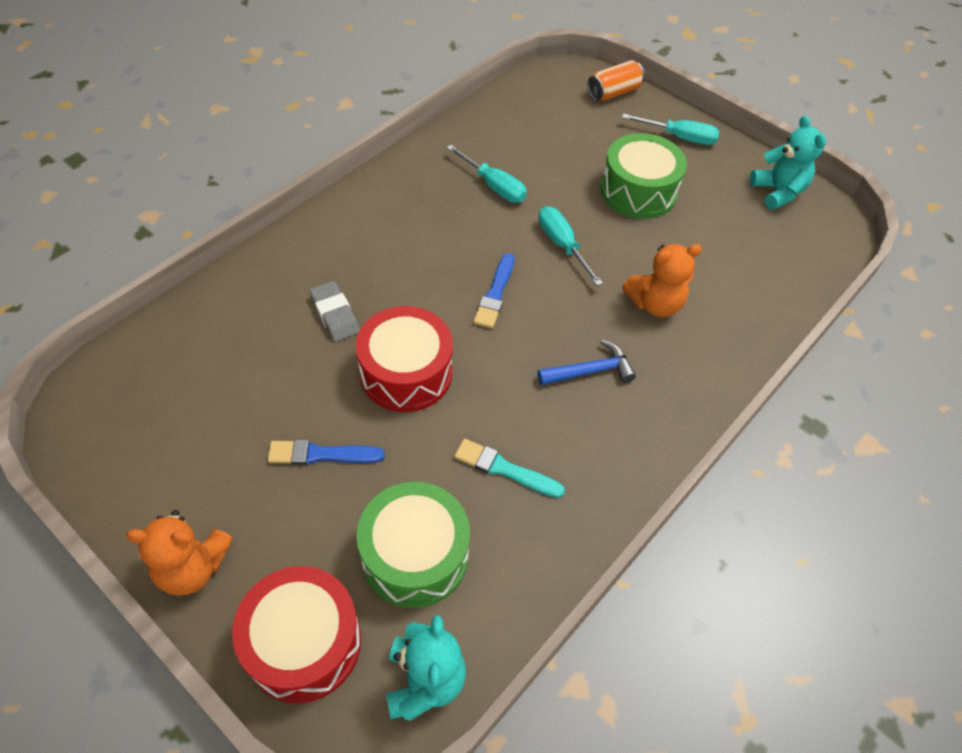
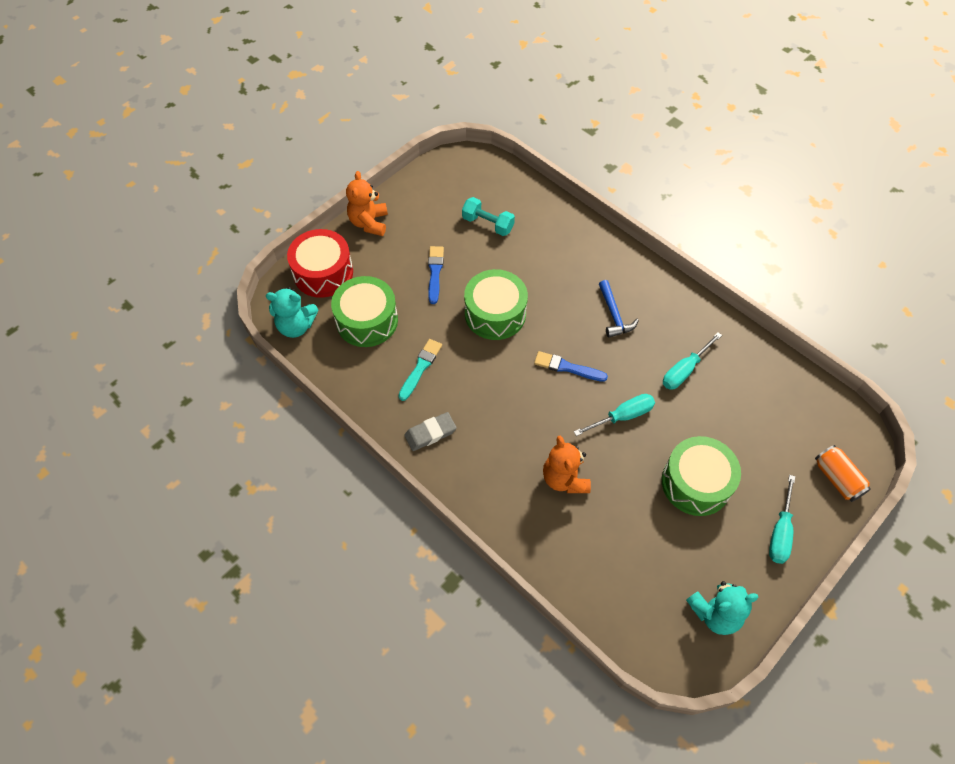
camera: 95 degrees right, 5 degrees up
(229, 381) = (488, 224): none -> turquoise dumbbell
(335, 314) = (543, 273): grey eraser -> grey eraser (430, 433)
(406, 373) = (495, 314): red drum -> green drum
(590, 371) = (498, 425): blue hammer -> blue hammer (614, 315)

